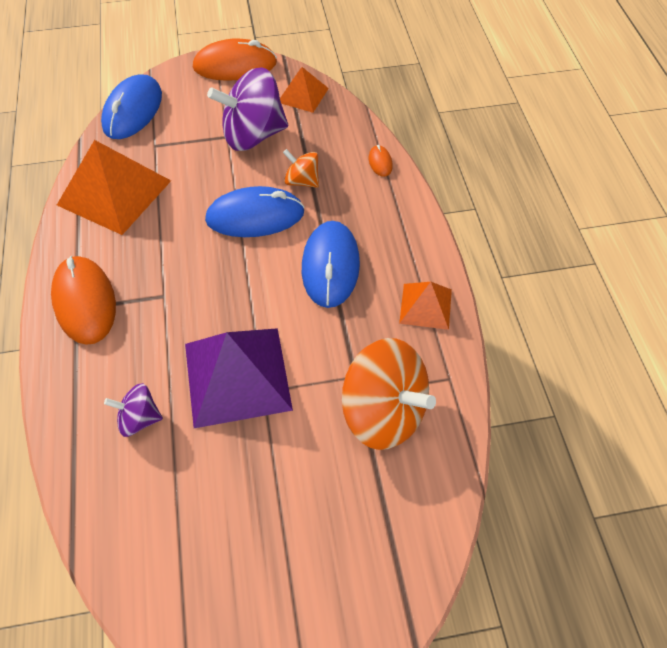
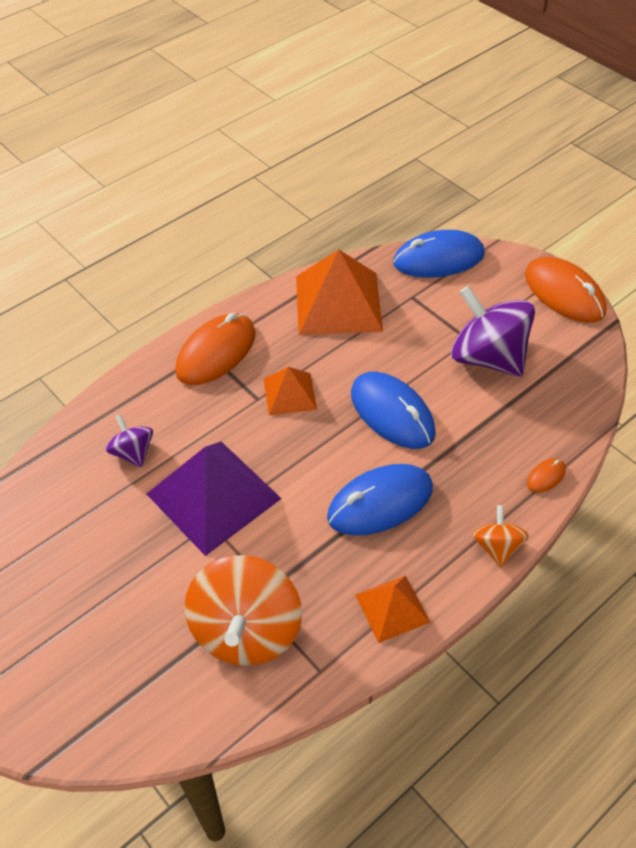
camera: 60 degrees right, 5 degrees down
(302, 181) = (464, 425): orange spinning top -> orange spinning top (497, 547)
(303, 95) = (577, 365): orange pyramid -> orange pyramid (290, 394)

